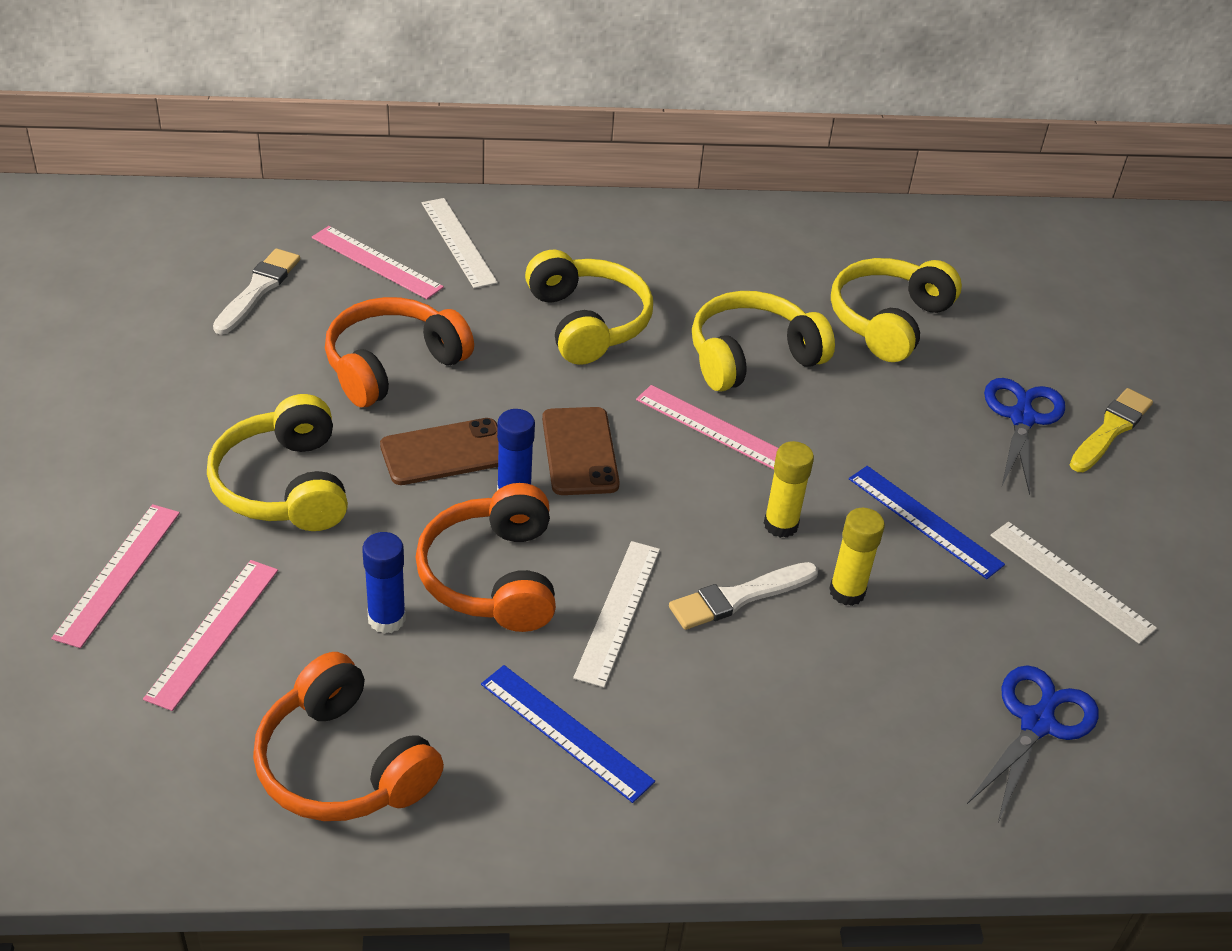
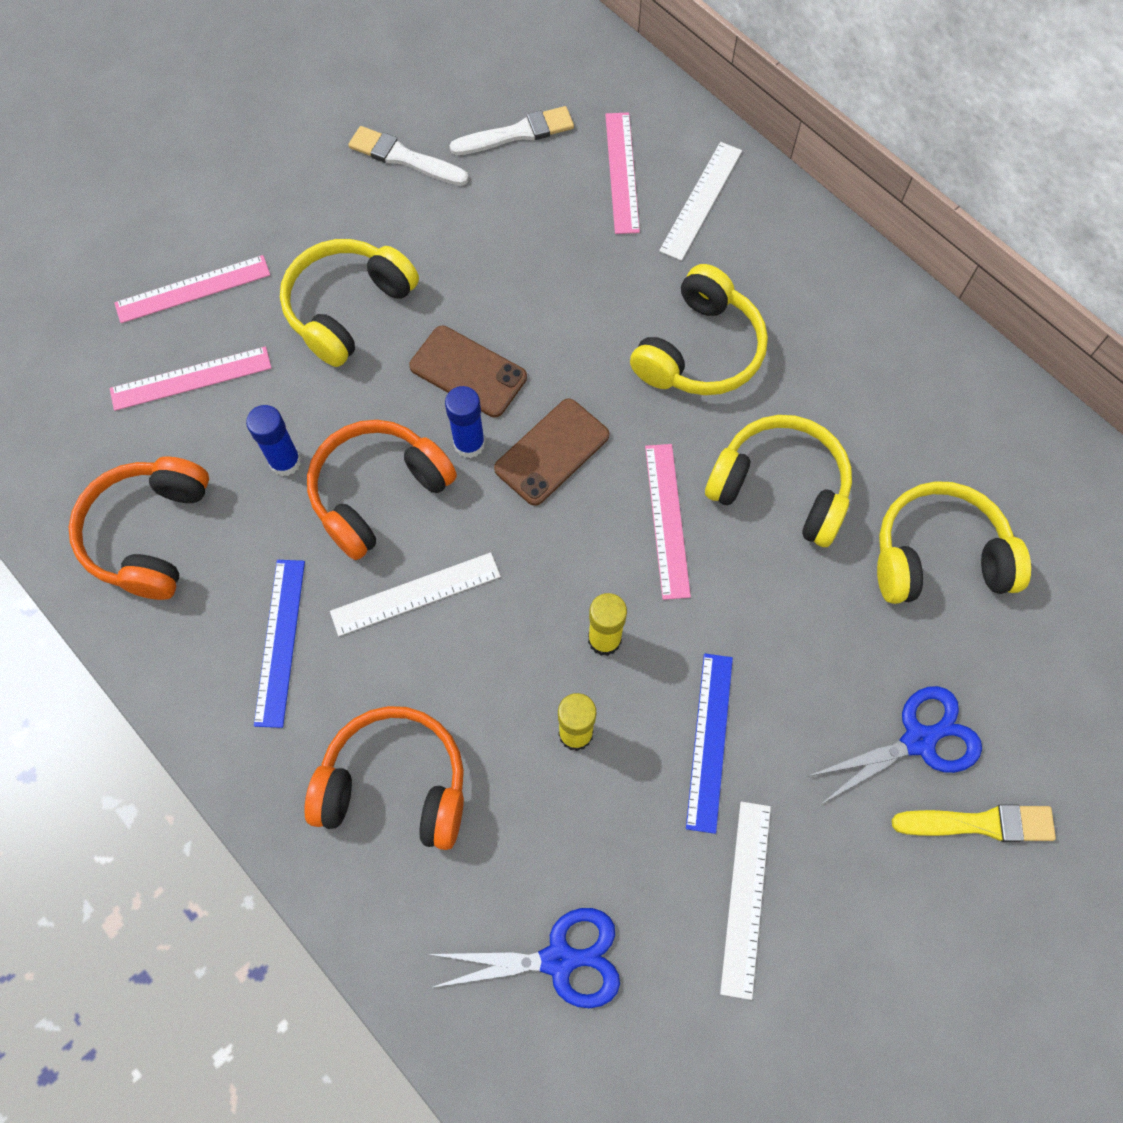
camera: 55 degrees right, 25 degrees up
(392, 365) = (523, 271): orange headphones -> orange headphones (395, 785)
(739, 597) = (501, 662): white brush -> white brush (404, 158)

